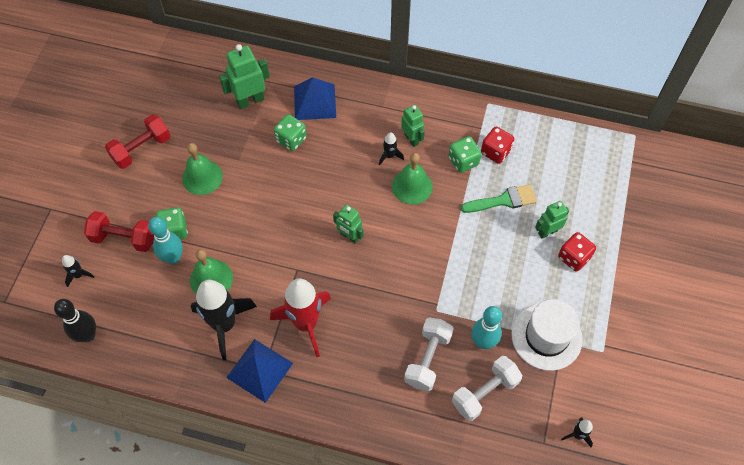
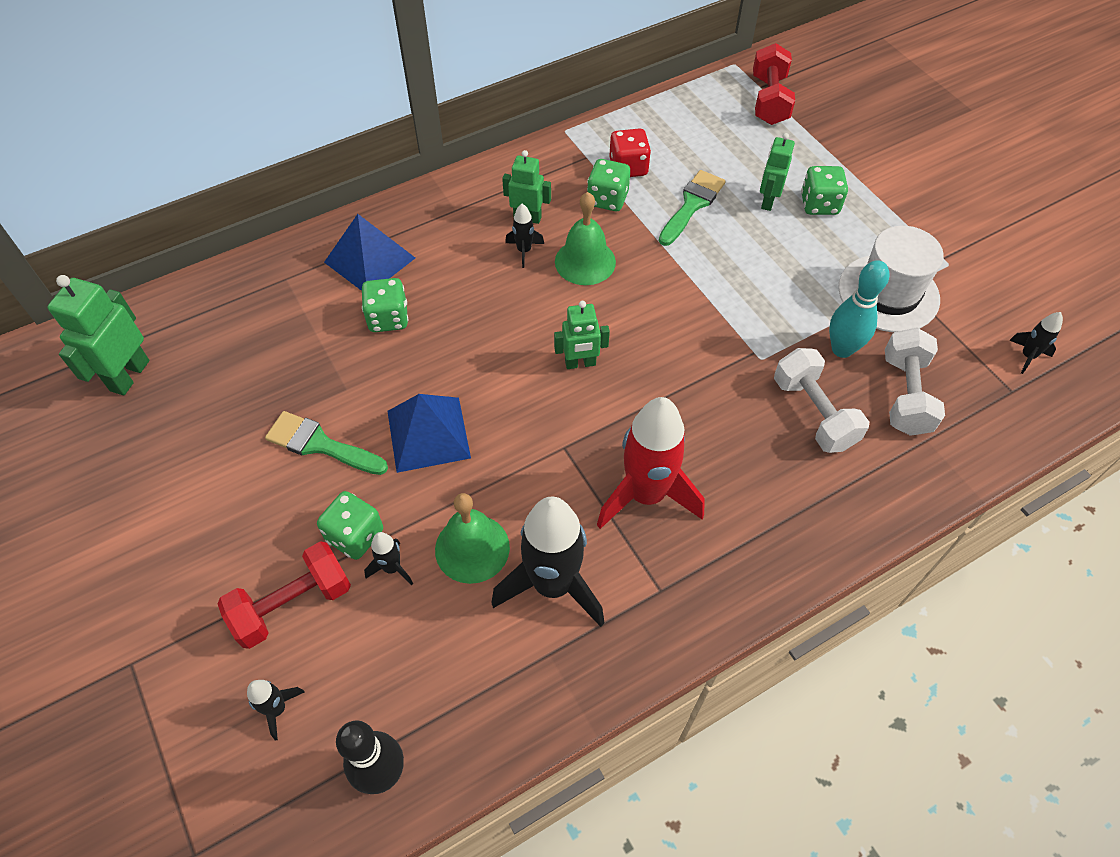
camera: 45 degrees left, 5 degrees down
(141, 149) = (192, 478): red dumbbell -> red dumbbell (769, 100)
(173, 258) = (392, 568): turquoise bowling pin -> black rocket
(202, 177) = (320, 444): green bell -> green brush
(250, 100) = (284, 315): green robot -> green robot (129, 375)
(259, 370) = (657, 595): blue pyramid -> blue pyramid (428, 434)
(573, 257) = (819, 204): red dice -> green dice

